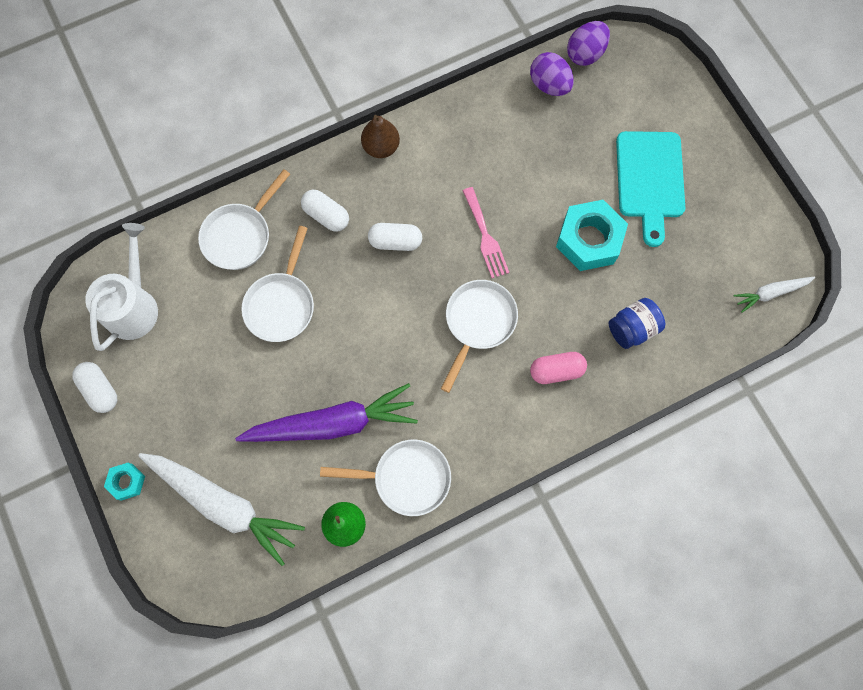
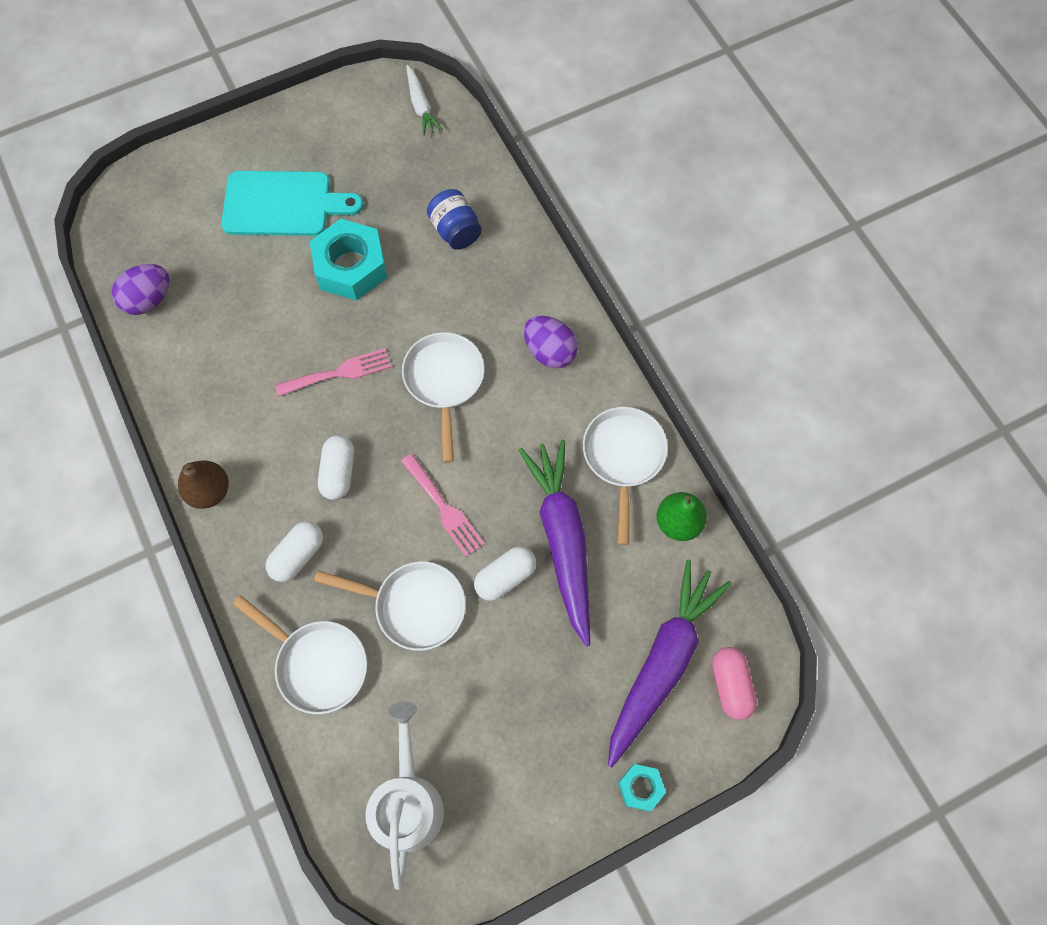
camera: 90 degrees left, 5 degrees down
(100, 390) = (522, 837): white capsule -> white capsule (505, 577)
(134, 306) = (408, 801): white watering can -> white watering can turned 75 degrees clockwise
(224, 505) = (663, 662): white carrot -> purple carrot
(362, 325) = (444, 508): none -> pink fork
(478, 323) = (444, 382): white pan -> white pan turned 60 degrees clockwise
(556, 371) = (501, 304): pink capsule -> pink capsule (730, 685)
(585, 54) = (112, 260): purple egg -> purple egg (549, 351)

